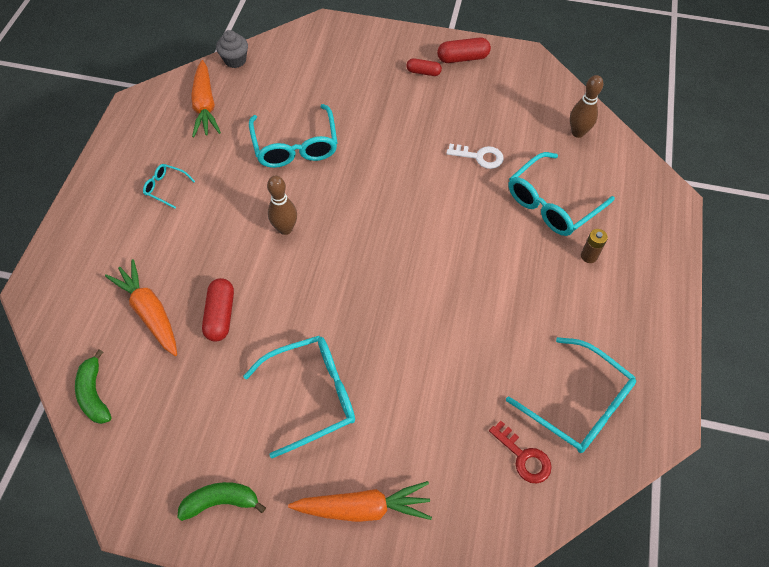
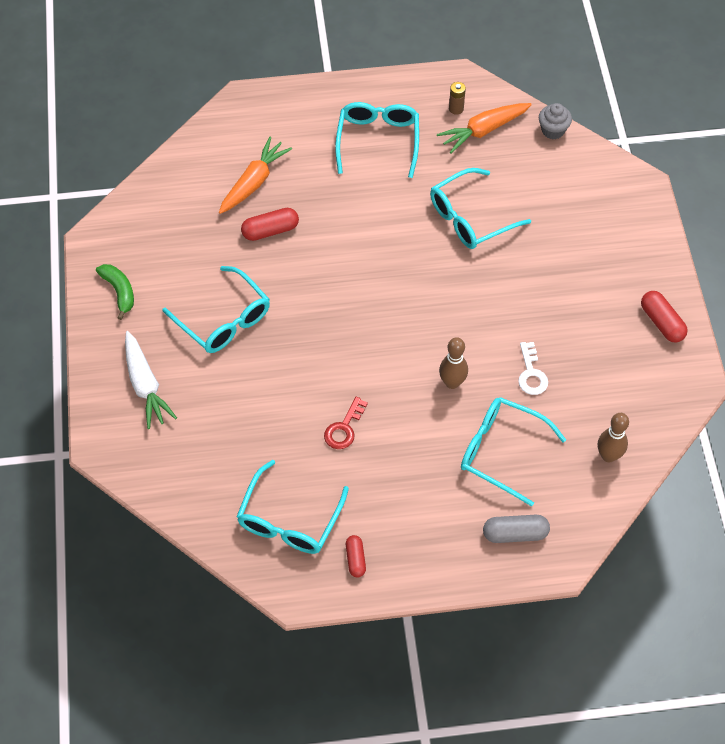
camera: 70 degrees right, 0 degrees up
(94, 394) = (172, 178): green banana -> none
(165, 187) = (378, 140): turquoise glasses -> turquoise glasses, size x2.09
(285, 229) = (374, 244): brown bowling pin -> brown bowling pin (452, 382)
(363, 508) = (145, 385): orange carrot -> white carrot
(423, 72) = (621, 293): red capsule -> red capsule (355, 559)
(524, 457) = (225, 487): red key -> red key (344, 428)
(589, 256) = (451, 497): brown battery -> brown battery (456, 109)
(637, 221) = (515, 533): none -> grey capsule

